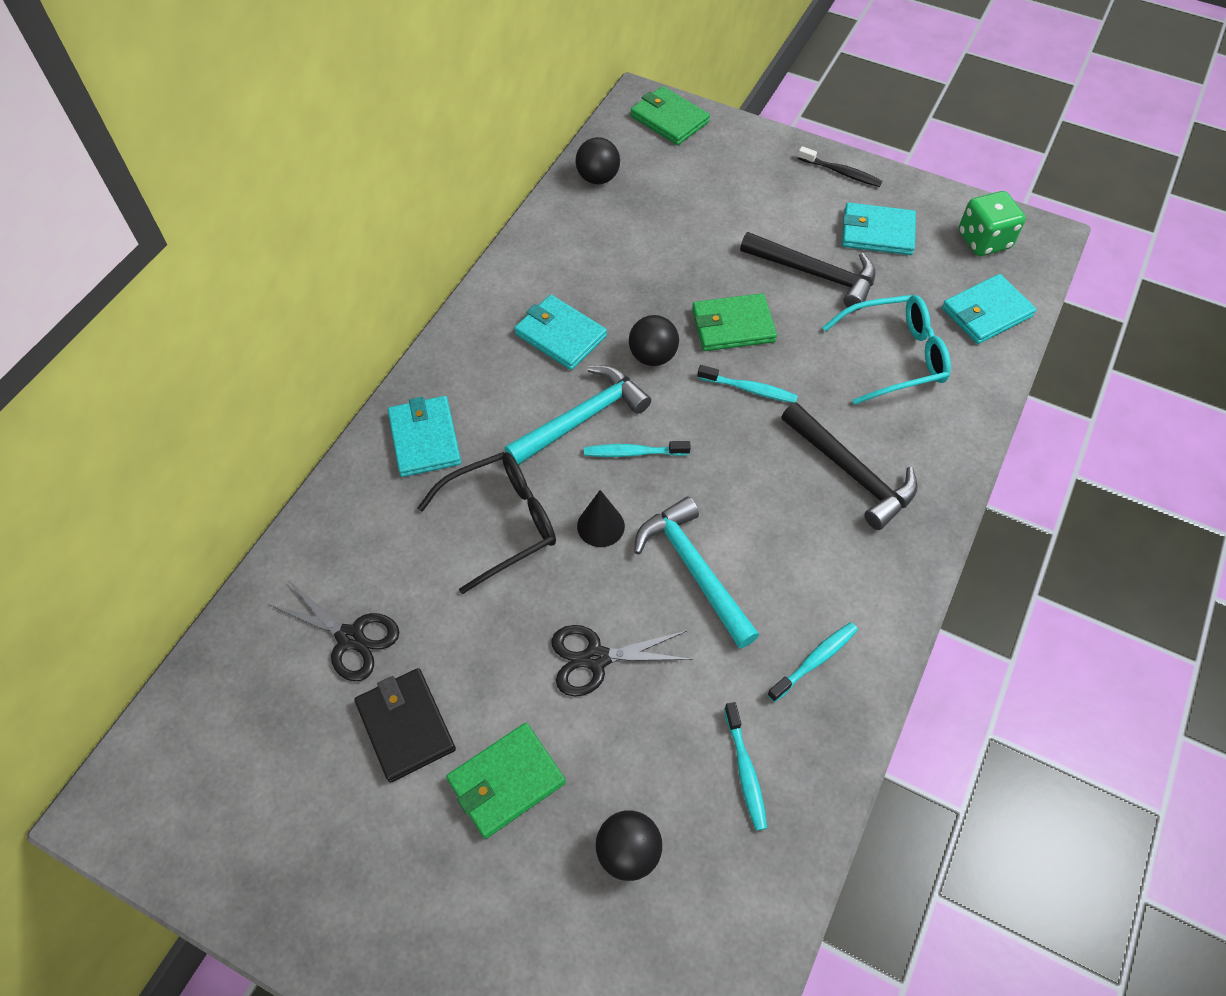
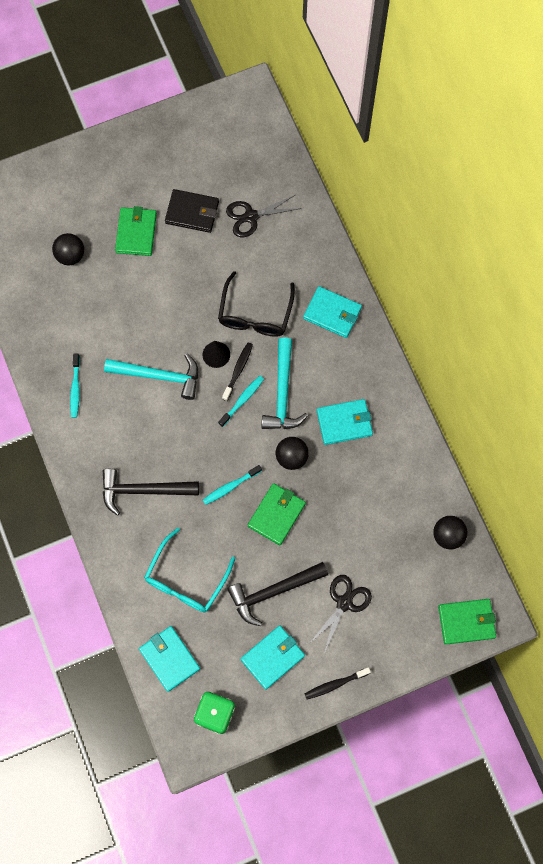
camera: 130 degrees right, 15 degrees up
(596, 658) = (155, 303): black scissors -> black scissors (344, 603)
(599, 485) = (238, 370): none -> black toothbrush
(745, 771) = (59, 321): turquoise toothbrush -> none
(986, 312) = (169, 659): turquoise wallet -> turquoise wallet turned 45 degrees counterclockwise

